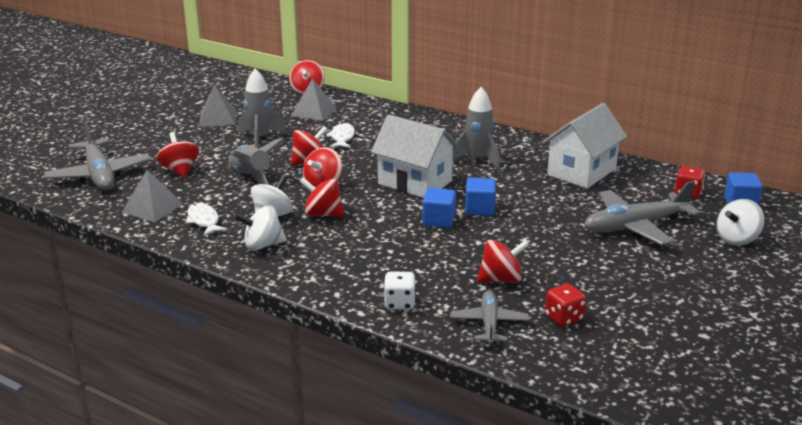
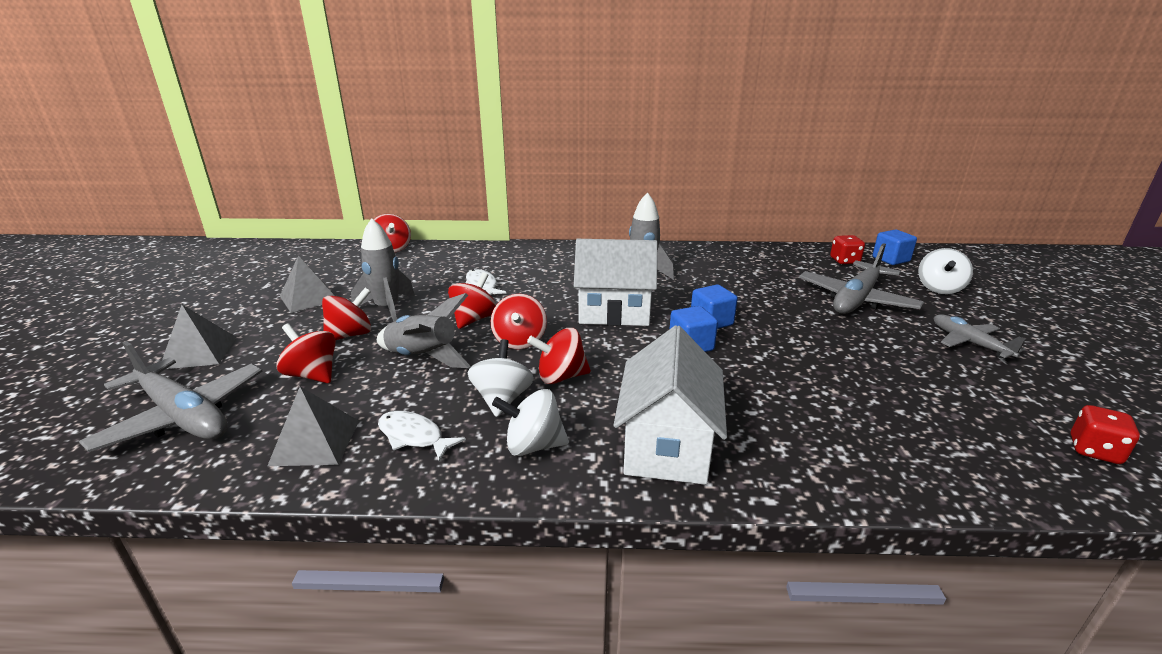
camera: 30 degrees left, 0 degrees up
(262, 245) = (533, 445): white spinning top -> white spinning top turned 45 degrees clockwise
(314, 111) = (421, 267): grey pyramid -> grey pyramid (199, 352)
(399, 303) = (792, 466): white dice -> none
(489, 324) = (912, 453): grey plane -> grey plane (969, 343)
(501, 279) = (841, 392): red spinning top -> red spinning top (350, 335)
(564, 318) = (958, 415): red dice -> red dice (1094, 450)
(581, 172) = (742, 264): white house -> white house (667, 446)

